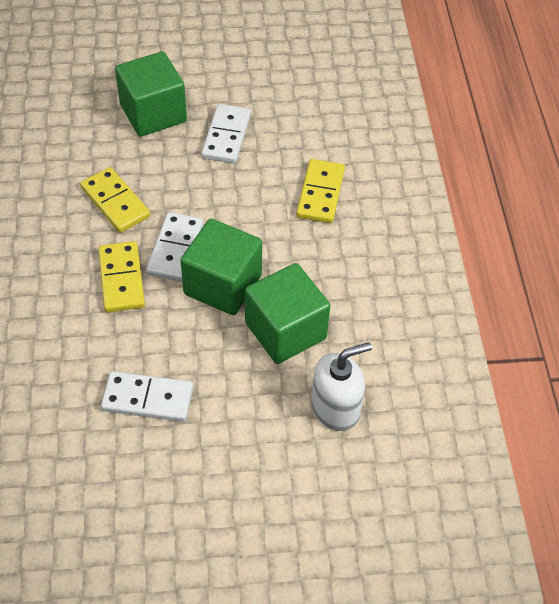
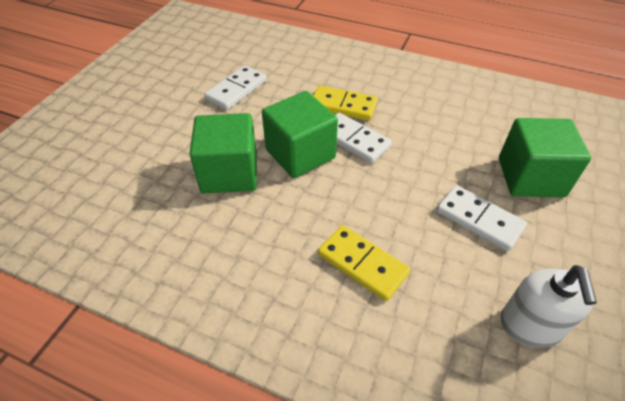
camera: 120 degrees right, 5 degrees down
(115, 202) = (423, 123): yellow domino -> none
(336, 408) = (141, 173): white soap dispenser -> white soap dispenser (531, 325)

